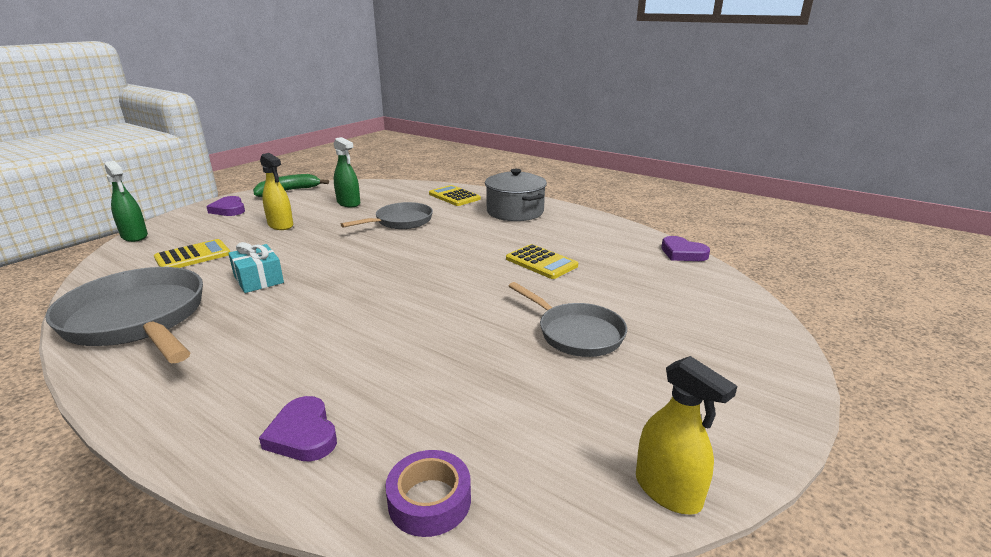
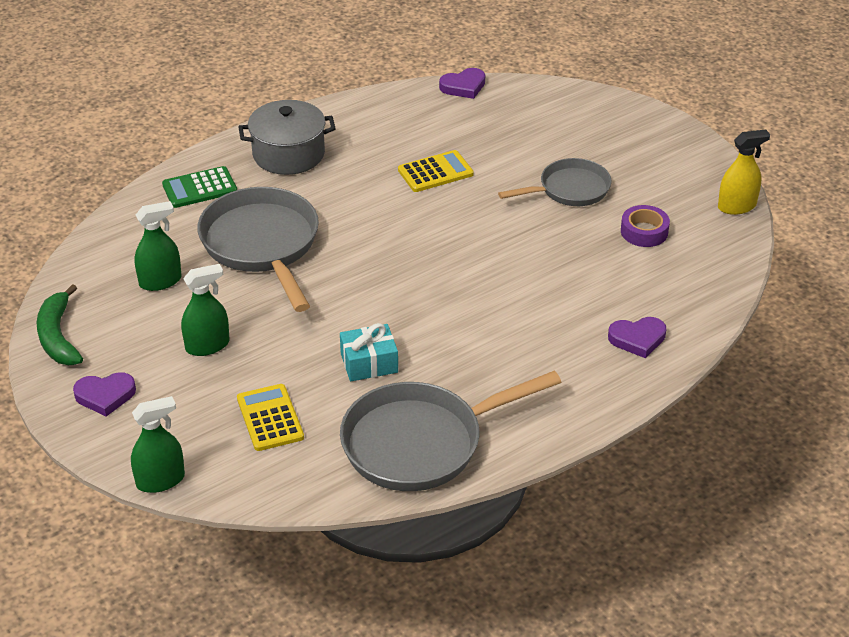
camera: 70 degrees left, 15 degrees up
(280, 225) = (207, 345): yellow spray bottle -> green spray bottle
(401, 221) = (262, 245): grey pan -> grey pan, size x1.65
(429, 500) = (714, 292): purple tape -> purple tape (644, 232)
(454, 196) = (199, 188): yellow calculator -> green calculator

